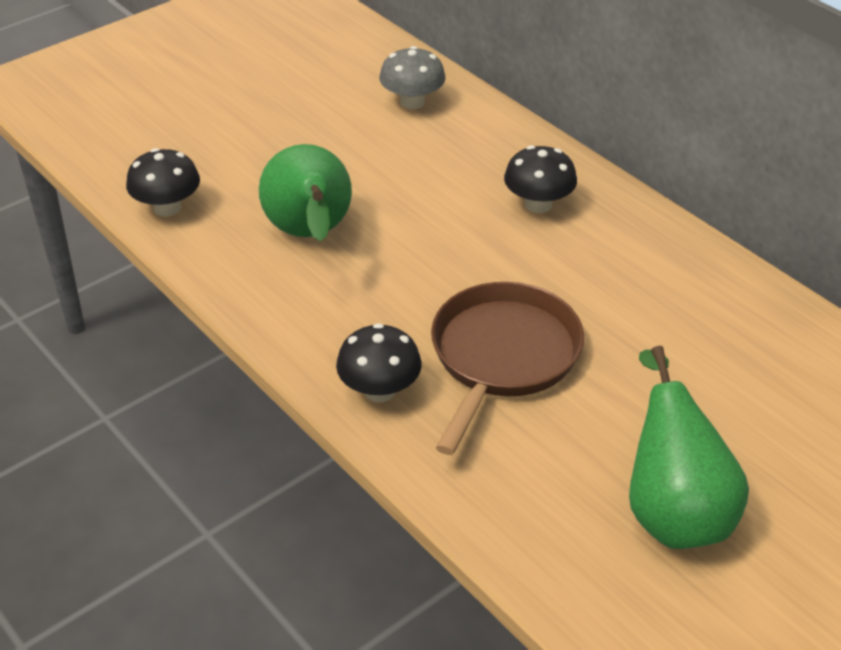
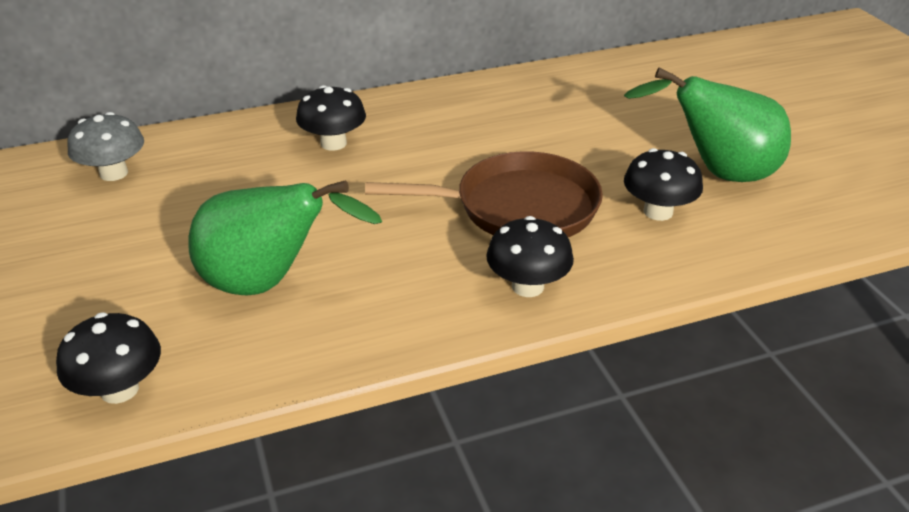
camera: 70 degrees left, 5 degrees down
(502, 357) = (518, 208): brown pan -> brown pan turned 135 degrees clockwise
(557, 466) = (658, 212): none -> black mushroom

